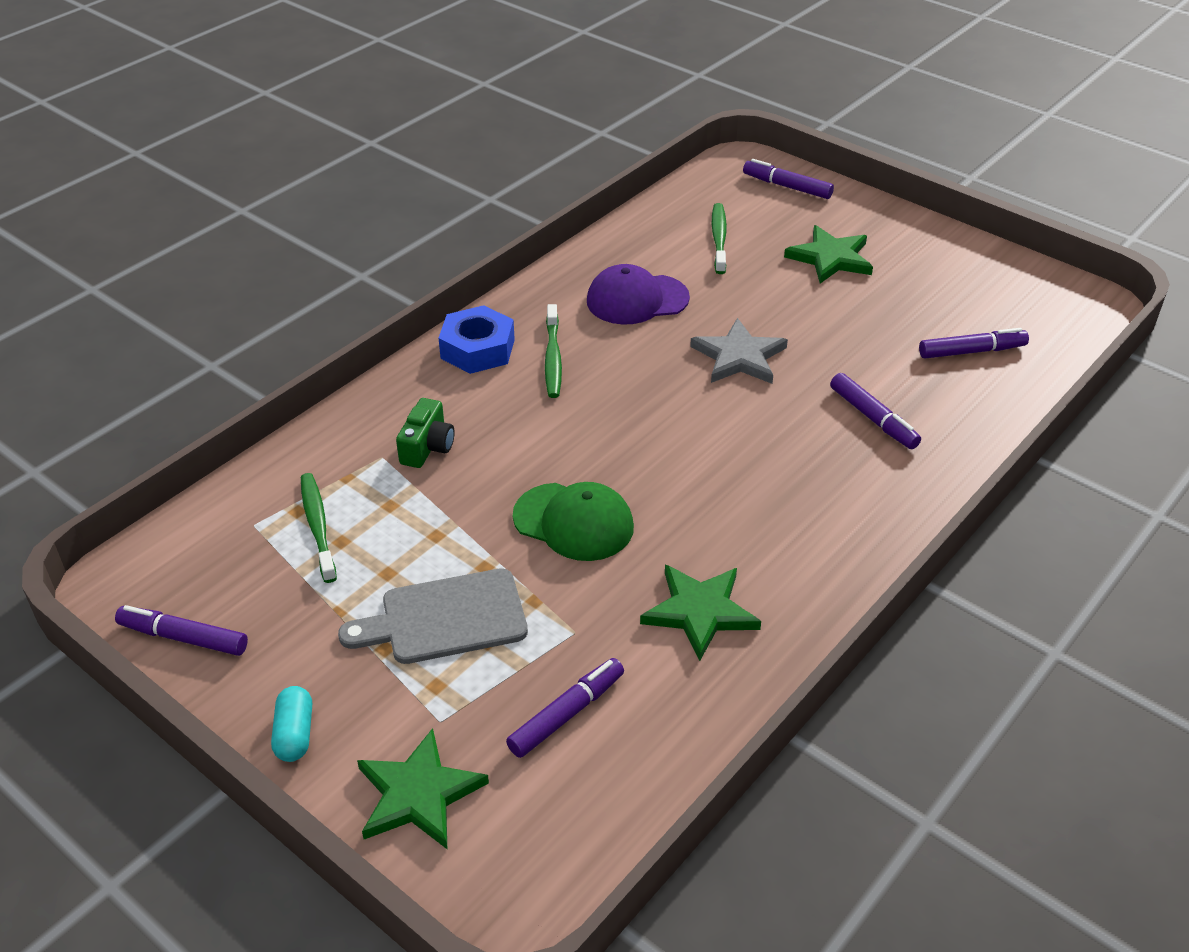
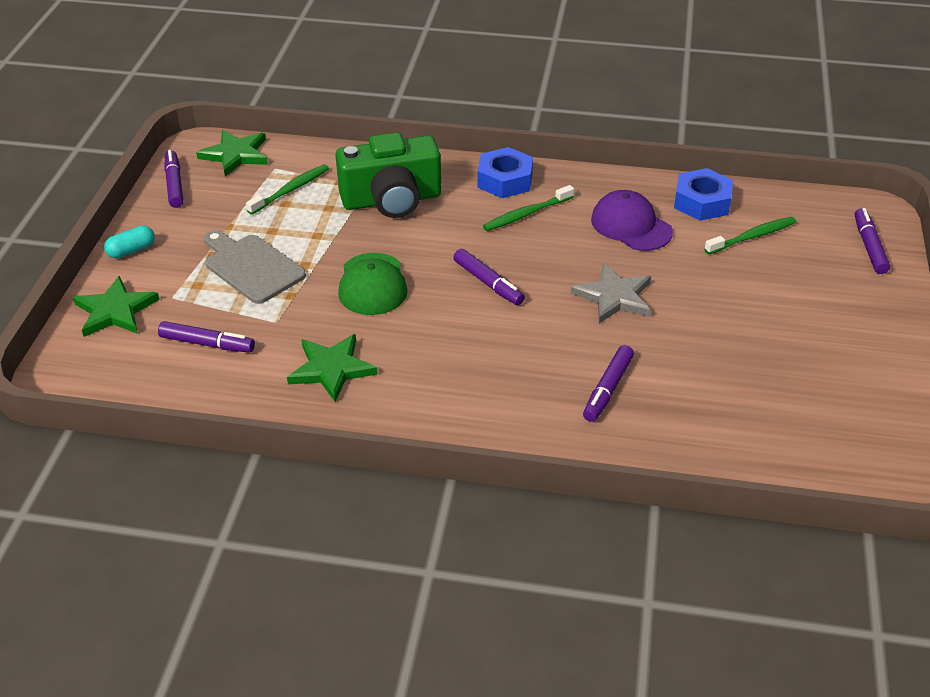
camera: 60 degrees right, 0 degrees up
(427, 447) = (392, 200): green camera -> green camera, size x2.07
(640, 243) = (702, 202): none -> blue nut
(830, 258) = (794, 302): green star -> green star (236, 155)
(971, 351) = (752, 421): purple marker -> purple marker (488, 283)

